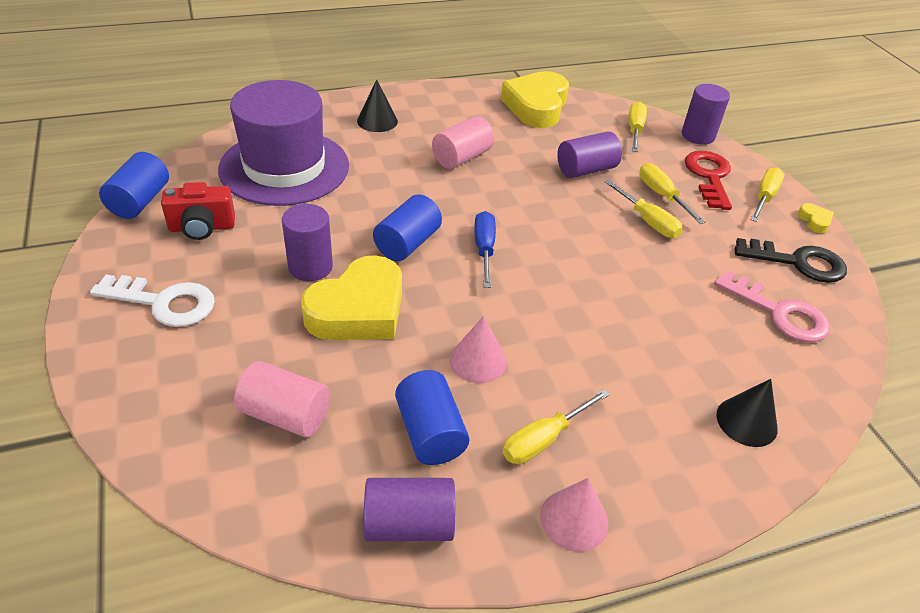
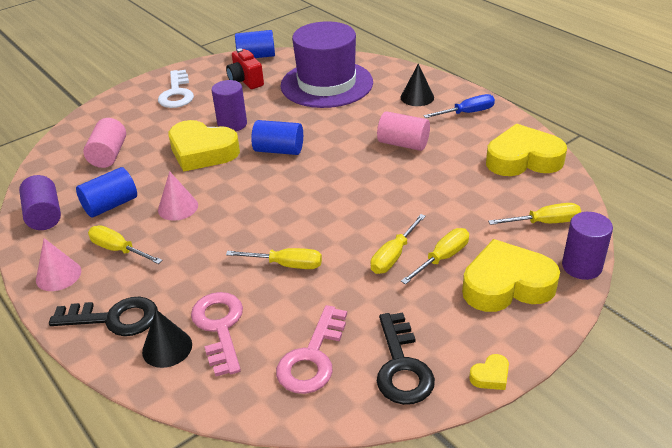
camera: 75 degrees right, 5 degrees down
(484, 249) = (294, 182): blue screwdriver -> blue screwdriver (467, 113)
(586, 170) = (444, 207): purple cylinder -> none
(684, 464) = (115, 318): none -> black key
(709, 176) = (506, 285): red key -> yellow heart
(721, 369) = (219, 327): none -> pink key
(764, 197) = (503, 331): yellow screwdriver -> yellow screwdriver (286, 265)

